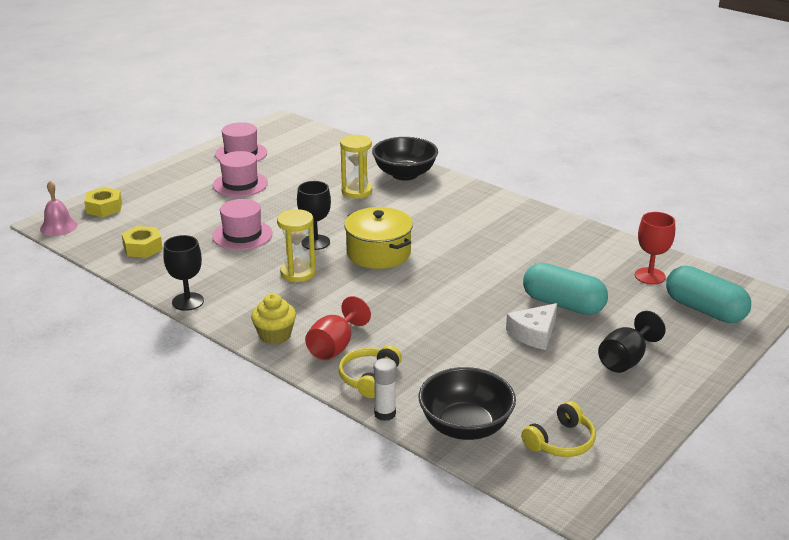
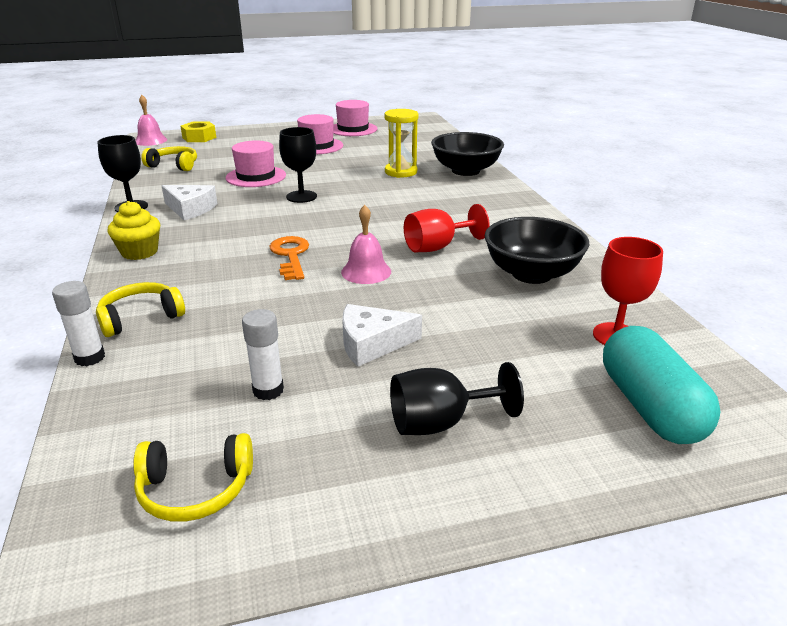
camera: 35 degrees right, 0 degrees up
(143, 248) = (174, 165): yellow nut -> yellow headphones
(244, 285) = (190, 209): none -> white cheese
(298, 273) = (246, 213): yellow hourglass -> none
(335, 347) = (165, 279): red goblet -> red goblet (437, 247)
(378, 253) = (340, 219): yellow pot -> none
(391, 295) = (290, 255): none -> orange key
(460, 288) = (366, 271): none -> pink bell
(465, 426) = (132, 411): black bowl -> black bowl (531, 274)
(519, 383) = (268, 390): none -> white glue stick
(563, 304) = (455, 326): turquoise capsule -> none

